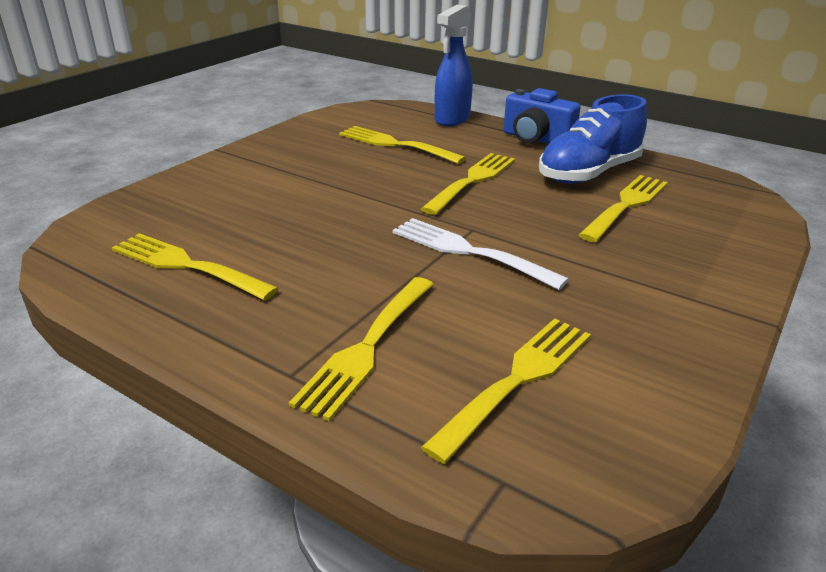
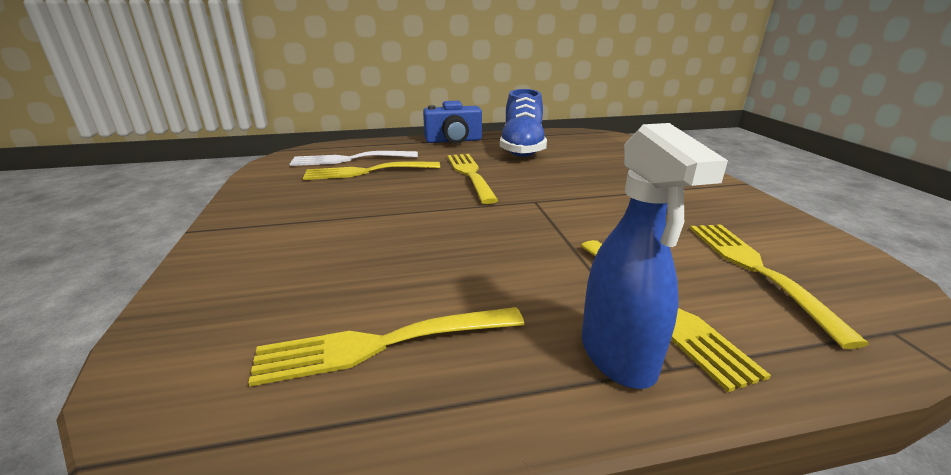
camera: 45 degrees left, 5 degrees down
(452, 119) = (374, 145): blue spray bottle -> blue spray bottle (618, 356)
(469, 251) = (564, 214): white fork -> white fork (349, 159)
(626, 205) = (575, 157): yellow fork -> none

